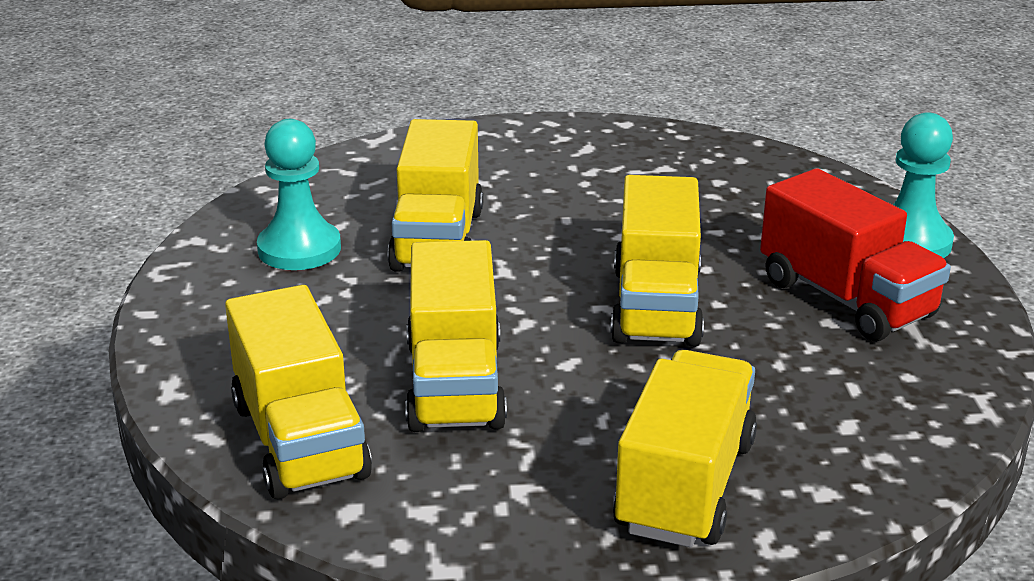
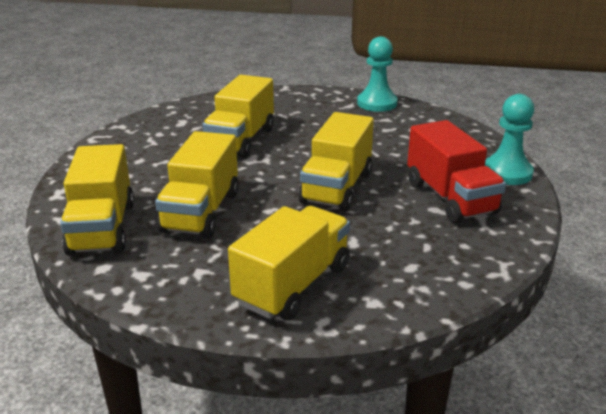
camera: 15 degrees right, 0 degrees up
(299, 249) = (168, 136): turquoise pawn -> turquoise pawn (377, 103)

